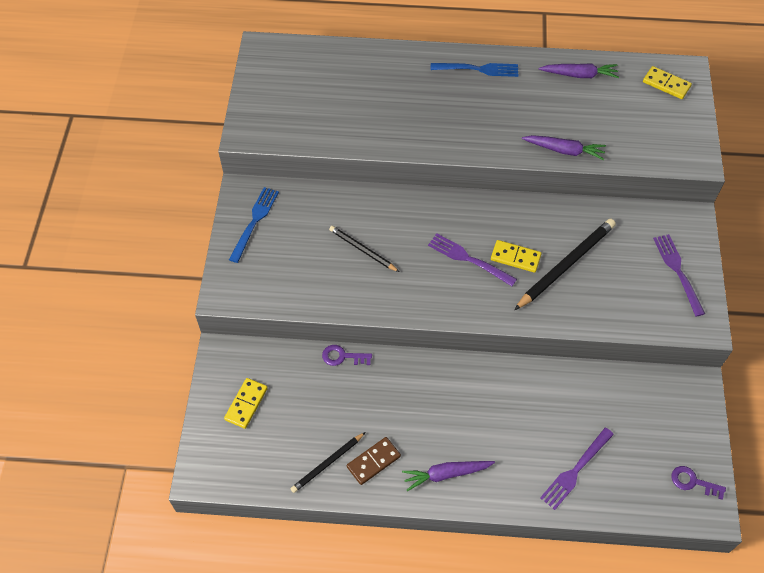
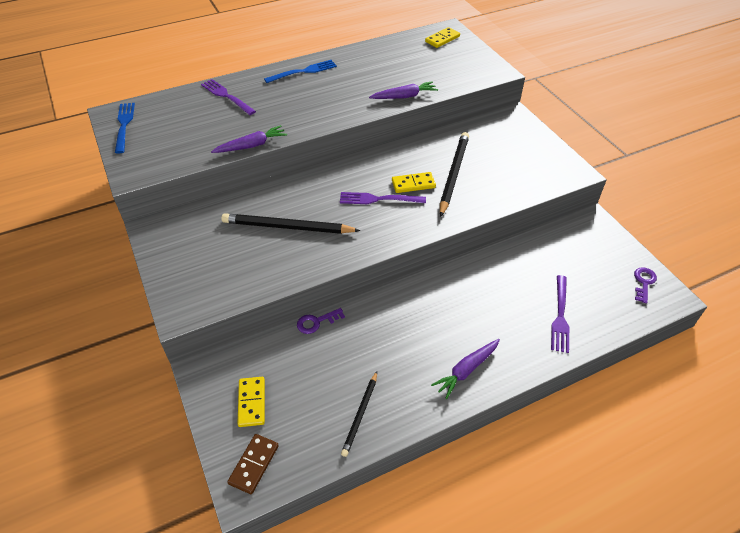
camera: 30 degrees left, 10 degrees down
(254, 222) = (176, 245): blue fork -> blue fork (124, 125)
(362, 250) = (287, 227): black pencil -> black pencil, size x1.70
(373, 462) = (400, 392): brown domino -> brown domino (254, 464)
(579, 75) = (380, 52): purple carrot -> purple carrot (251, 146)
(666, 84) = (442, 39): yellow domino -> yellow domino turned 45 degrees counterclockwise
(678, 271) = (532, 148): purple fork -> purple fork (226, 96)
(693, 482) = (644, 283): purple key -> purple key turned 120 degrees clockwise

